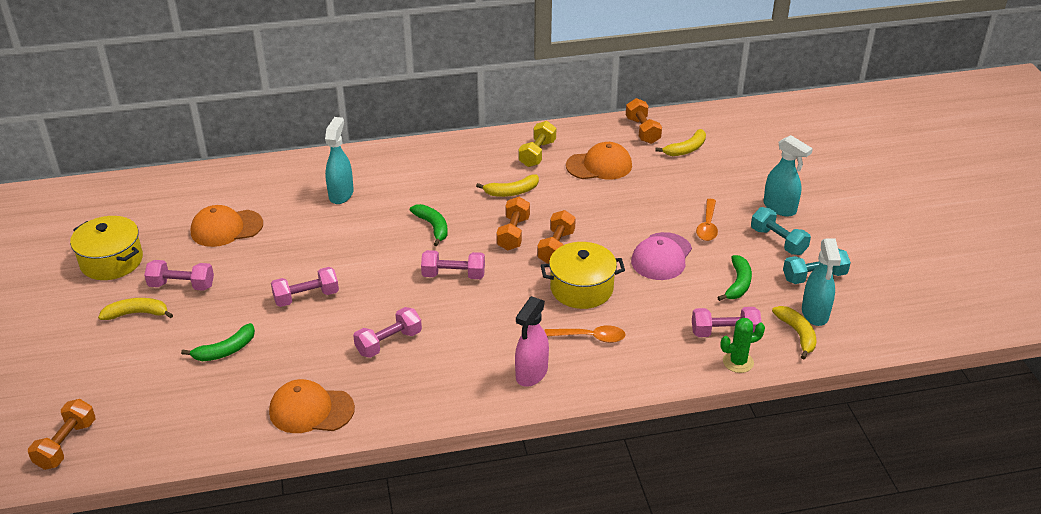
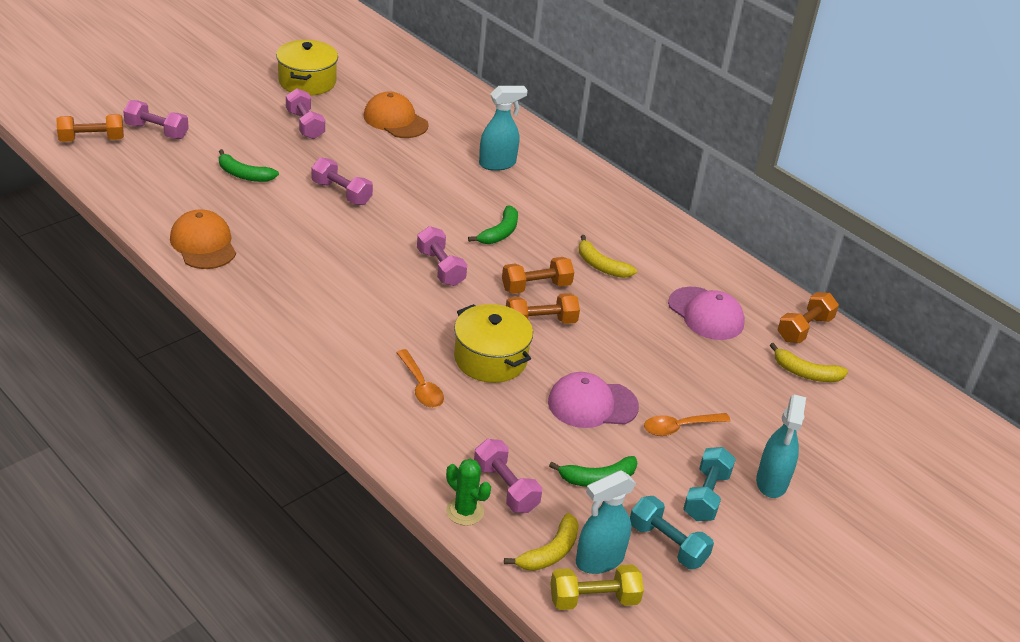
camera: 55 degrees right, 0 degrees up
(137, 314) = (255, 116): yellow banana -> none
(389, 342) = (317, 259): pink dumbbell -> pink dumbbell (157, 131)
(531, 374) = (338, 361): pink spray bottle -> none
(537, 153) = (681, 264): yellow dumbbell -> yellow dumbbell (594, 599)
(599, 166) = (706, 314): orange cap -> pink cap

